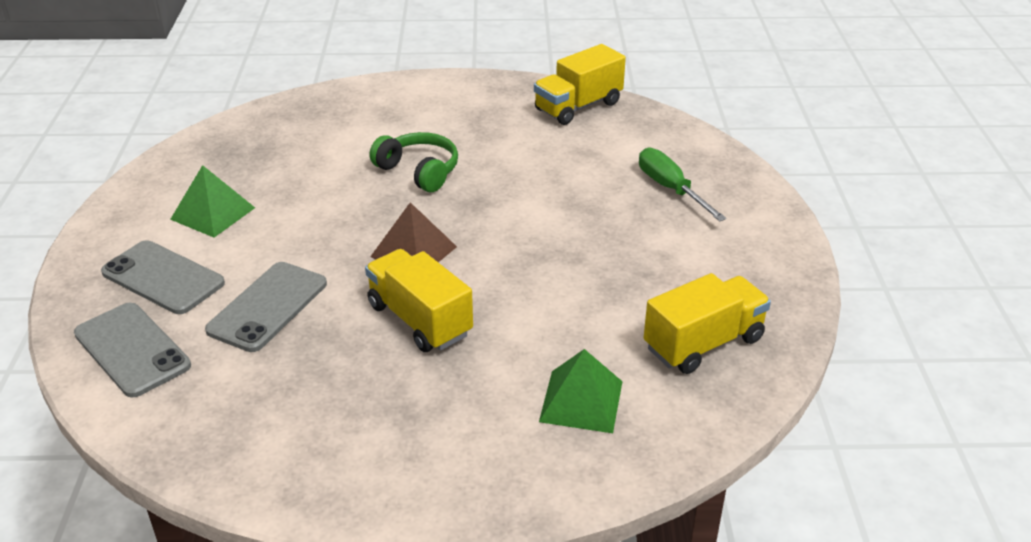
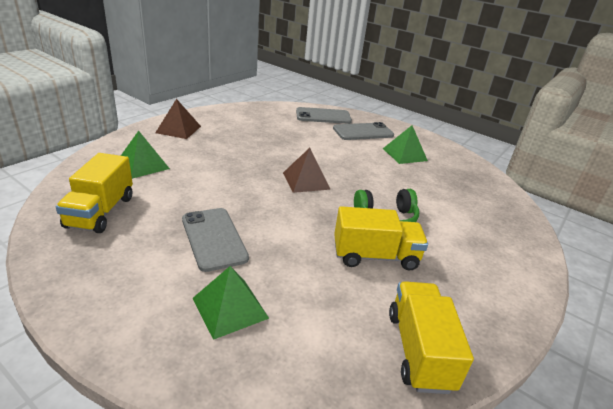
camera: 125 degrees right, 5 degrees down
(268, 307) = (313, 140): grey phone -> grey phone (213, 238)
(420, 320) = (253, 160): yellow truck -> yellow truck (375, 256)
(427, 467) = (178, 129): none -> brown pyramid
(670, 189) = (230, 308): green screwdriver -> green pyramid

